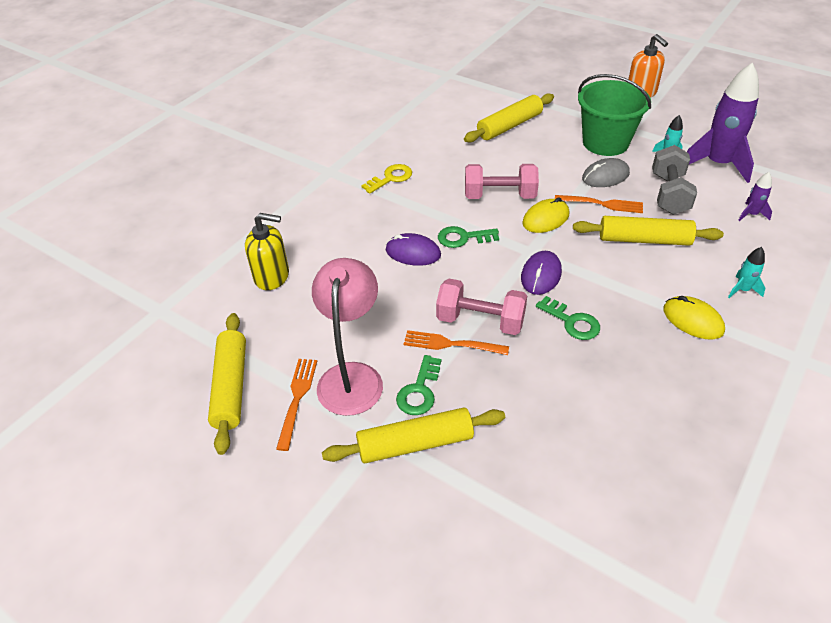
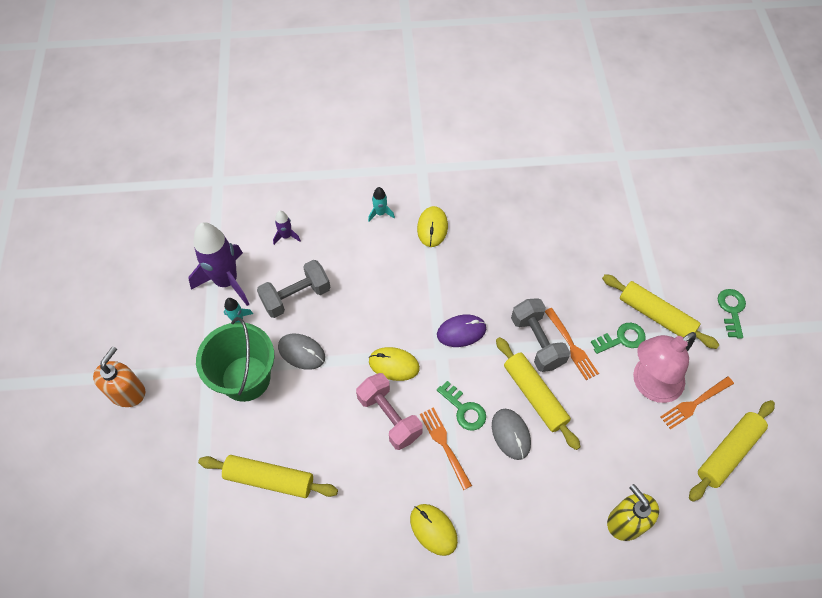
camera: 130 degrees left, 15 degrees up
(390, 178) = (433, 529): yellow key -> yellow mouse
(413, 252) = (510, 434): purple mouse -> grey mouse
(480, 321) = (537, 342): pink dumbbell -> grey dumbbell
(572, 322) = (490, 289): green key -> green key (731, 310)
(601, 204) = (344, 336): orange fork -> orange fork (445, 445)
(644, 239) = (368, 288): yellow rolling pin -> yellow rolling pin (534, 395)

